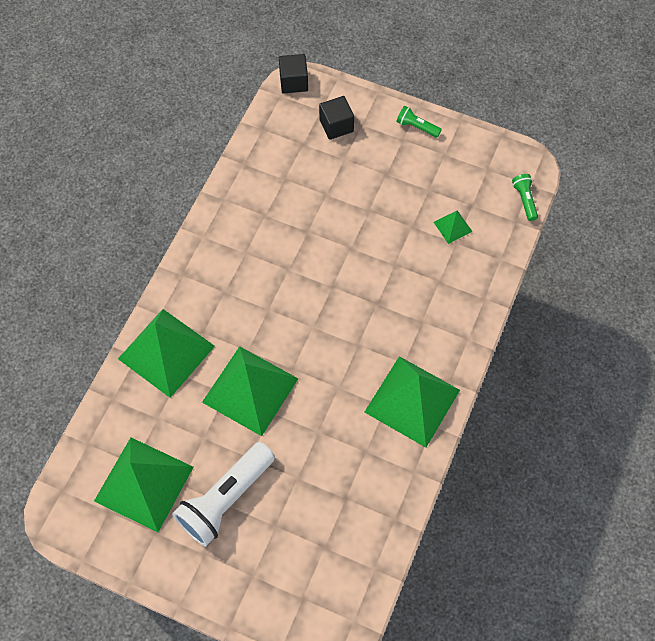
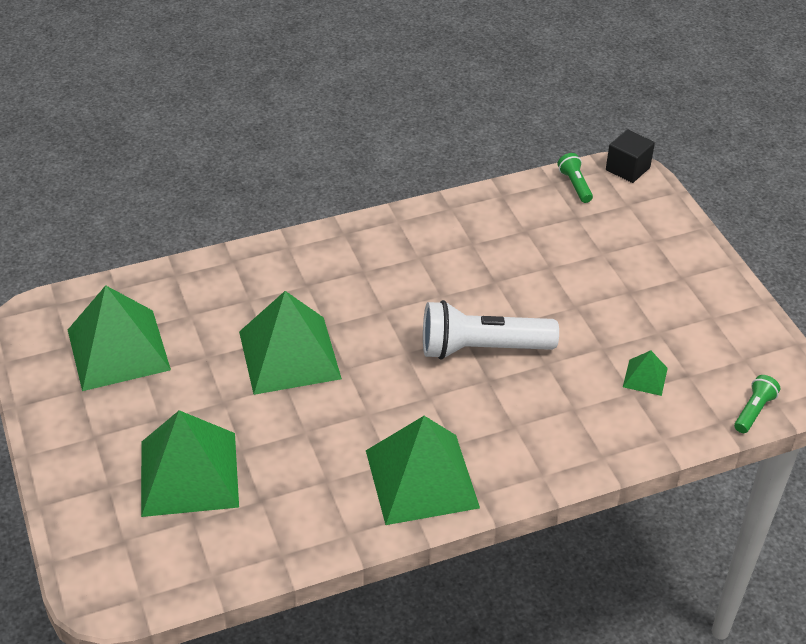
camera: 45 degrees right, 20 degrees down
(166, 352) = (259, 276): green pyramid -> green pyramid (189, 473)
(226, 499) = (163, 414): white flashlight -> white flashlight (482, 348)
(336, 126) = (627, 225): black cube -> none
(416, 127) = (709, 277): green flashlight -> green flashlight (575, 185)

